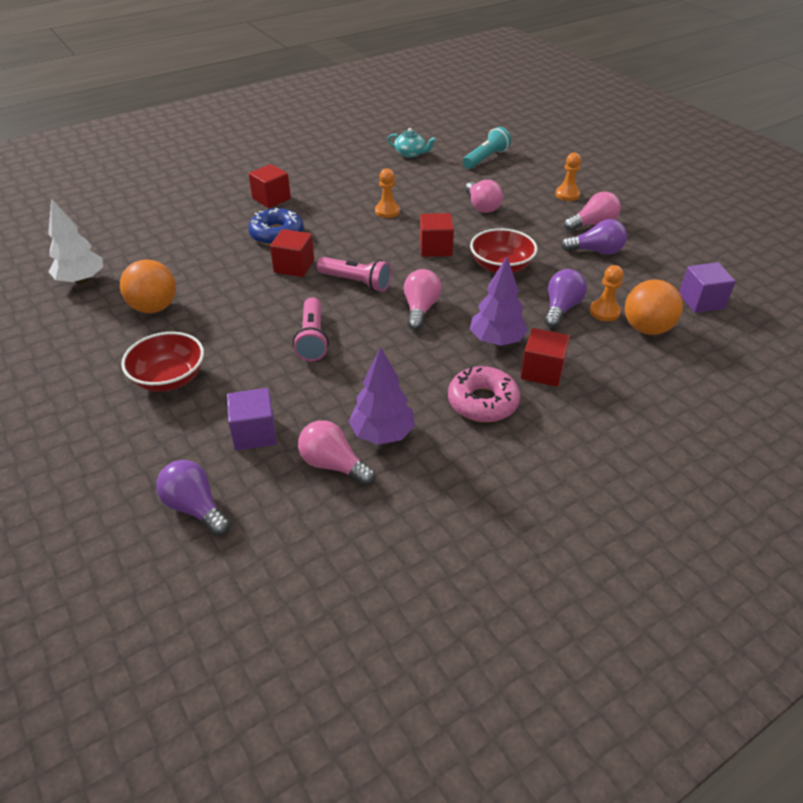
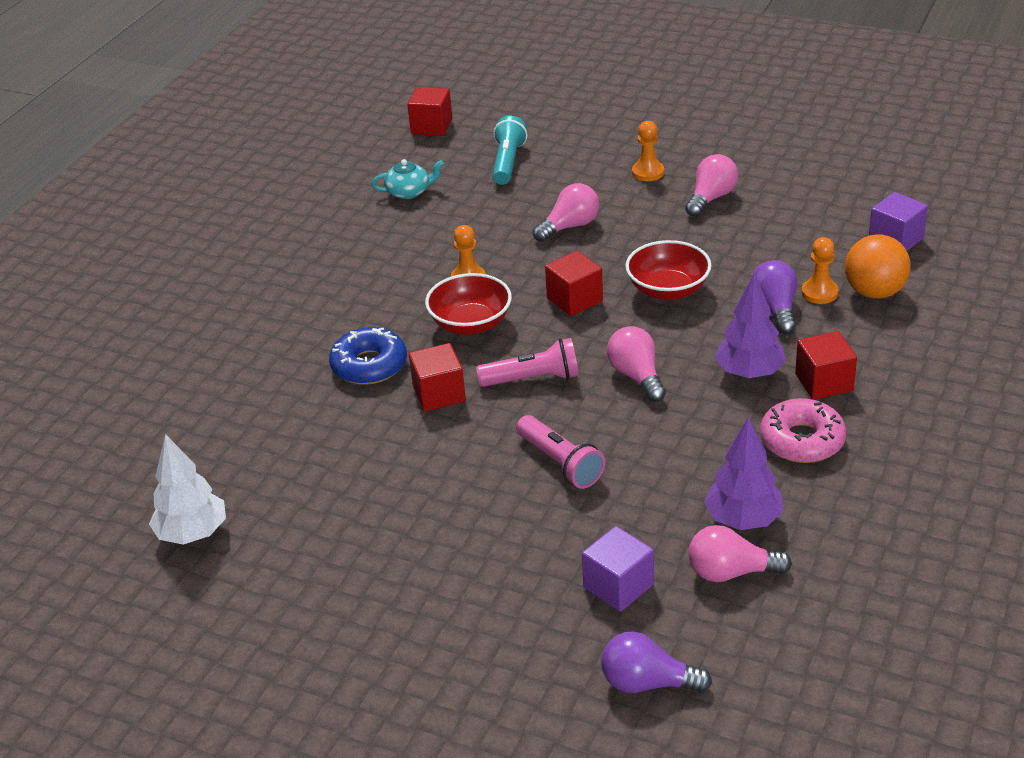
camera: 30 degrees left, 5 degrees down
(154, 307) = (332, 519): orange ball -> none
(169, 378) = (456, 583): red bowl -> red bowl (470, 324)
(271, 199) = (304, 324): red cube -> red cube (431, 126)
(481, 206) = (570, 226): pink light bulb -> pink light bulb turned 75 degrees counterclockwise
(596, 251) = (745, 228): purple light bulb -> none

